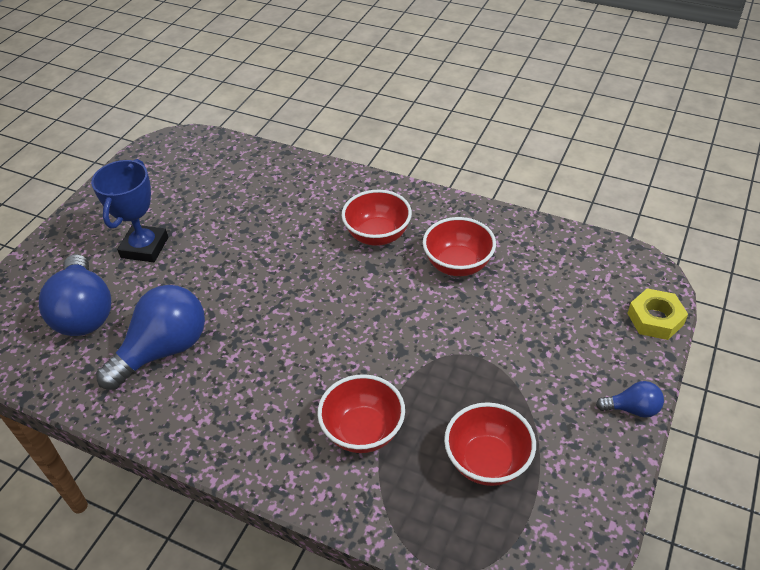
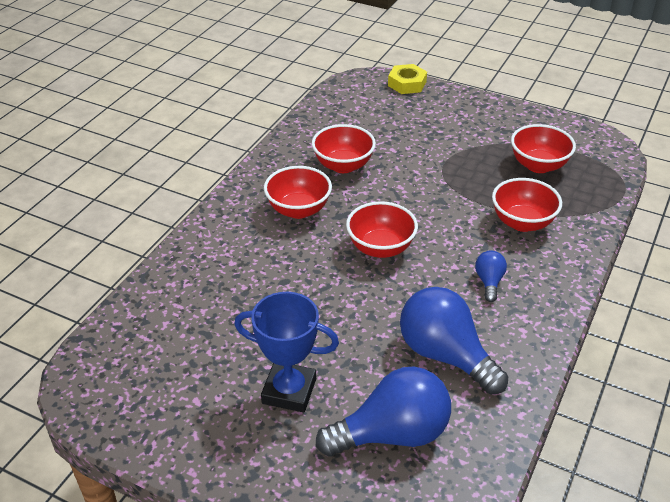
camera: 90 degrees left, 5 degrees down
(318, 300) = (380, 248): none -> red bowl
(632, 409) = (486, 103): blue light bulb -> blue light bulb (489, 282)

